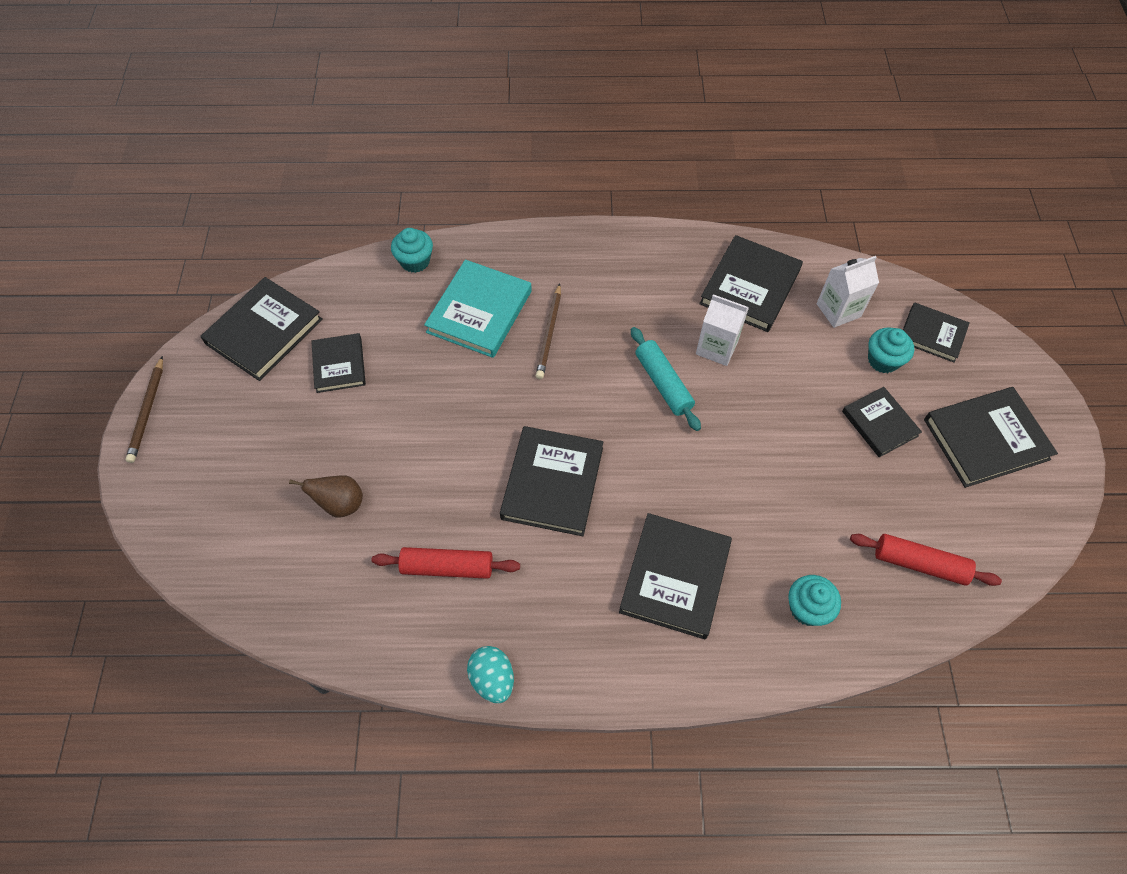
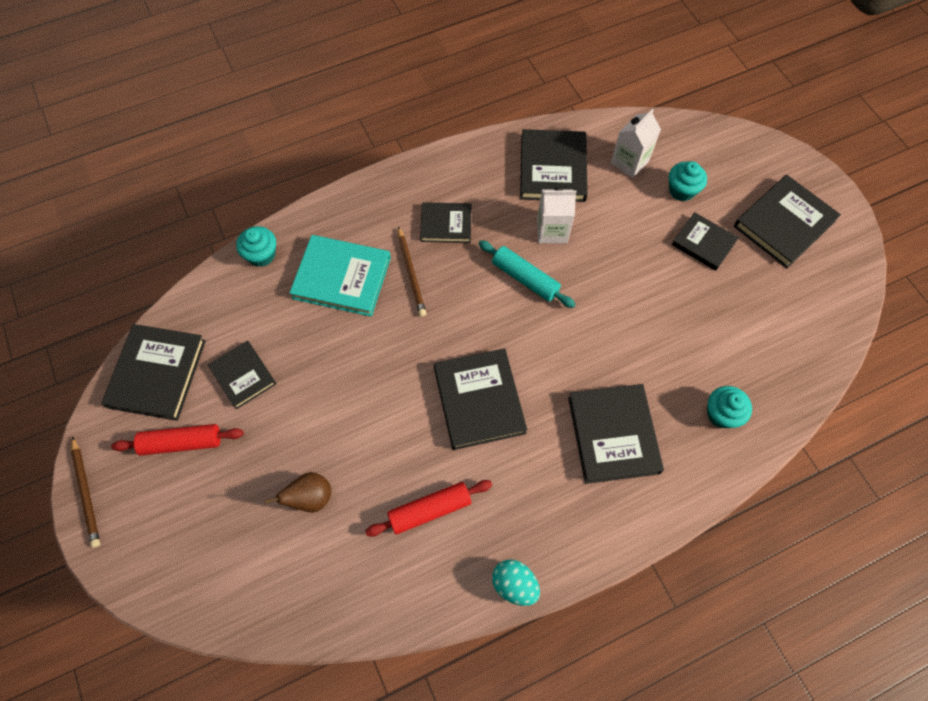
camera: 25 degrees left, 5 degrees up
(479, 311) = (342, 278): turquoise book -> turquoise book turned 75 degrees counterclockwise
(919, 563) = (783, 342): red rolling pin -> red rolling pin (182, 442)
(932, 334) = (707, 154): black book -> black book (446, 224)

